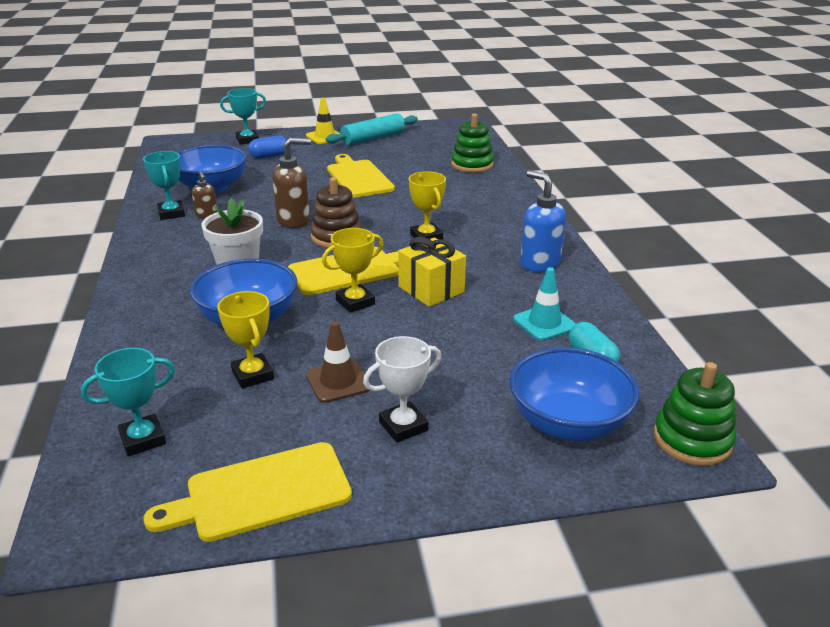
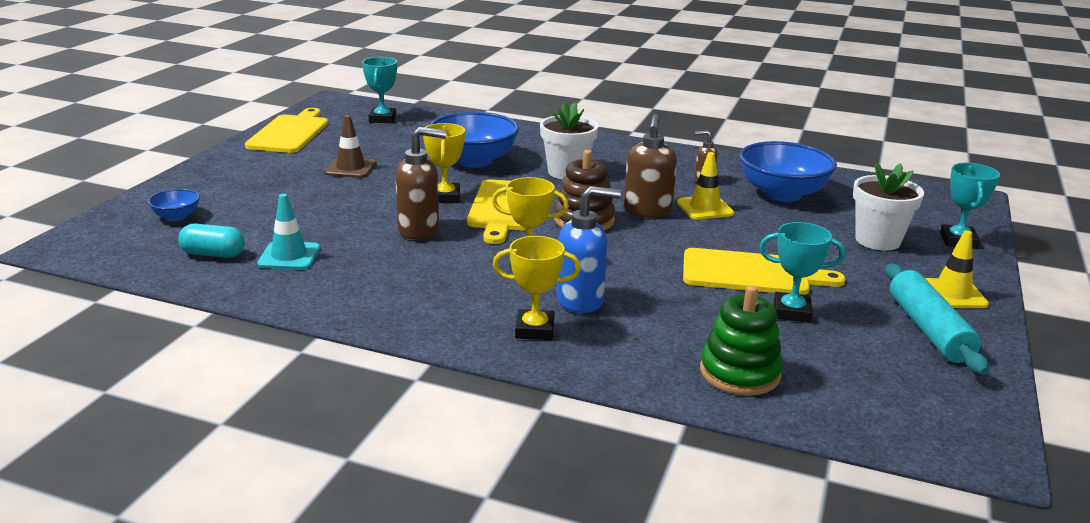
camera: 120 degrees right, 5 degrees down
(171, 213) = (721, 168): turquoise trophy -> turquoise trophy (791, 312)
(252, 375) = (400, 149): yellow trophy -> yellow trophy (534, 330)
(266, 205) = (705, 208): none -> yellow traffic cone
(269, 156) = (877, 240): blue capsule -> white flower pot
(403, 426) = (273, 173): white trophy -> none
(431, 289) = (419, 230): yellow gift -> brown soap dispenser
(539, 263) = (387, 298): blue soap dispenser -> blue soap dispenser (581, 300)
(568, 424) = (176, 216): blue bowl -> blue bowl, size x0.47
(692, 440) = (78, 248): green stacking toy -> none

